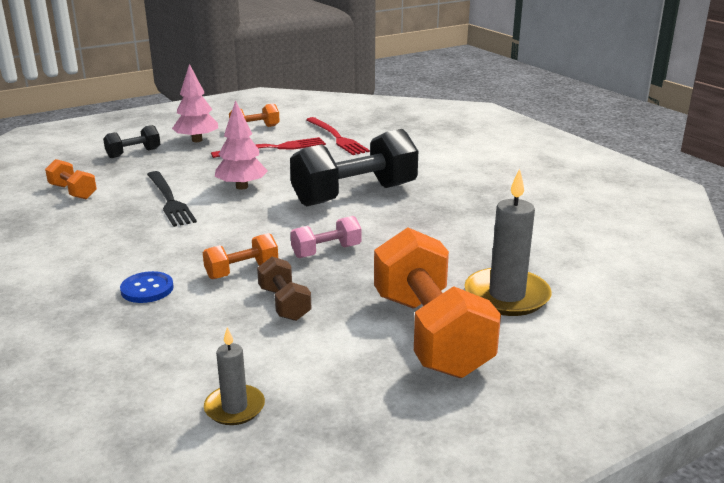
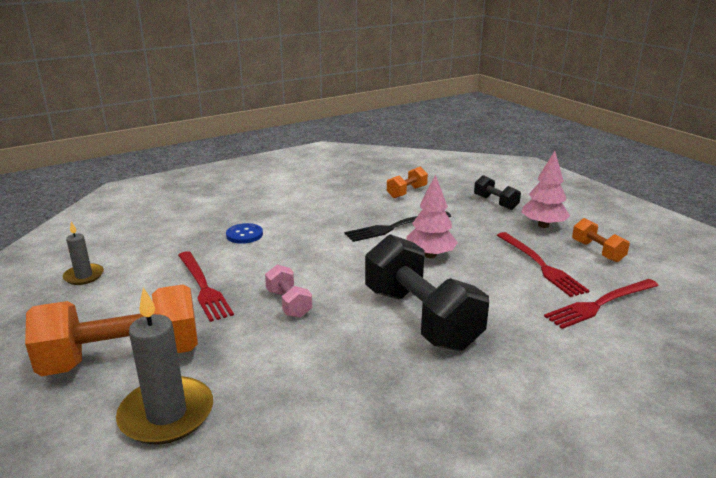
camera: 90 degrees right, 0 degrees up
(242, 271) = (261, 266): orange dumbbell -> none
(284, 304) = (203, 287): brown dumbbell -> red fork

